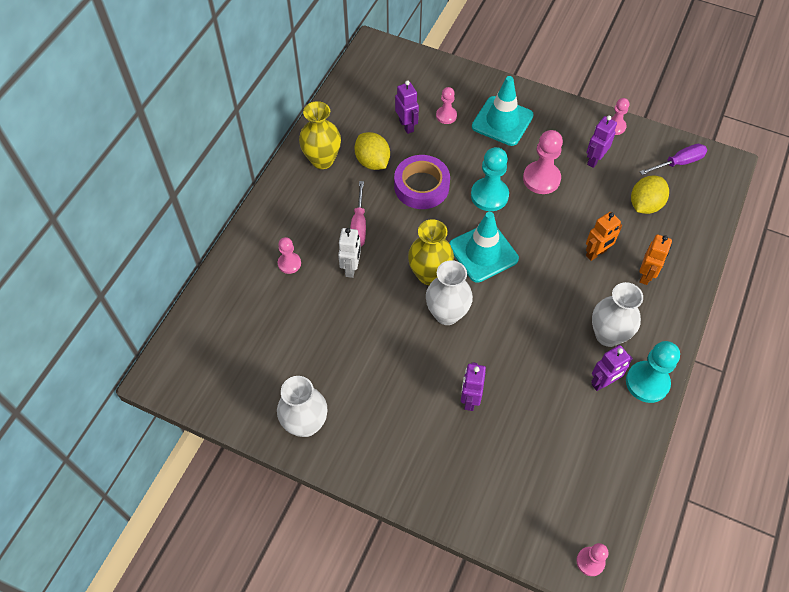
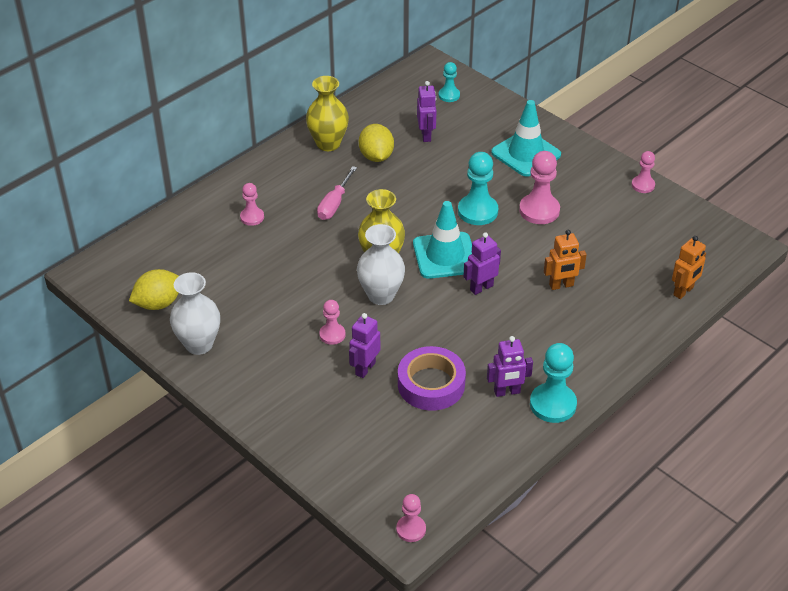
camera: 20 degrees right, 15 degrees down
(351, 268) = (308, 235): white robot -> none
(406, 76) = (449, 95): none -> turquoise pawn
(421, 186) = (413, 187): purple tape -> purple tape (431, 384)
(446, 116) = (471, 136): pink pawn -> pink pawn (332, 335)
(594, 159) = (604, 208): purple robot -> purple robot (481, 288)
(608, 335) = (534, 355): white vase -> none
(645, 205) = (637, 258): yellow lemon -> yellow lemon (158, 303)
(646, 275) = (603, 317): orange robot -> orange robot (683, 291)
(678, 163) = (694, 232): purple screwdriver -> none

